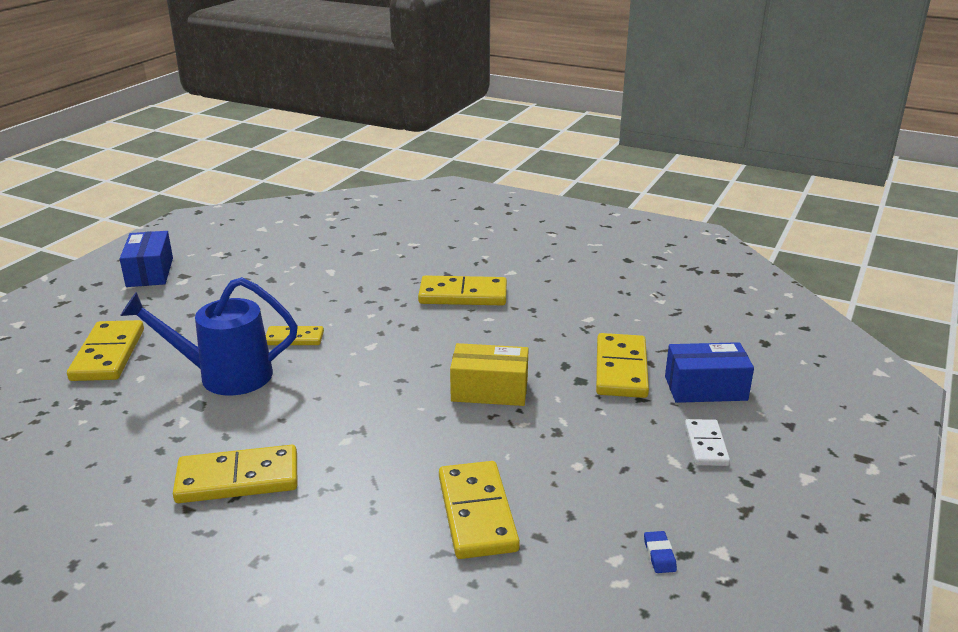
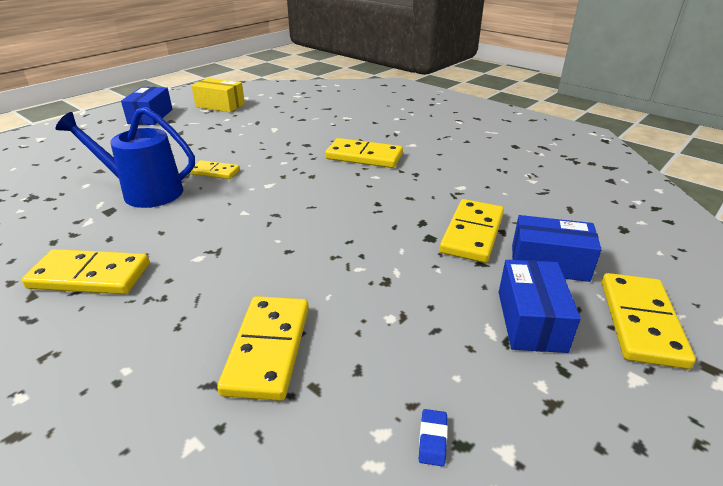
camera: 15 degrees right, 5 degrees up
(108, 354) = (78, 166): yellow domino -> yellow domino (641, 322)
(489, 390) = (344, 234): yellow box -> yellow box (220, 105)
(706, 445) = (530, 320): white domino -> blue box

